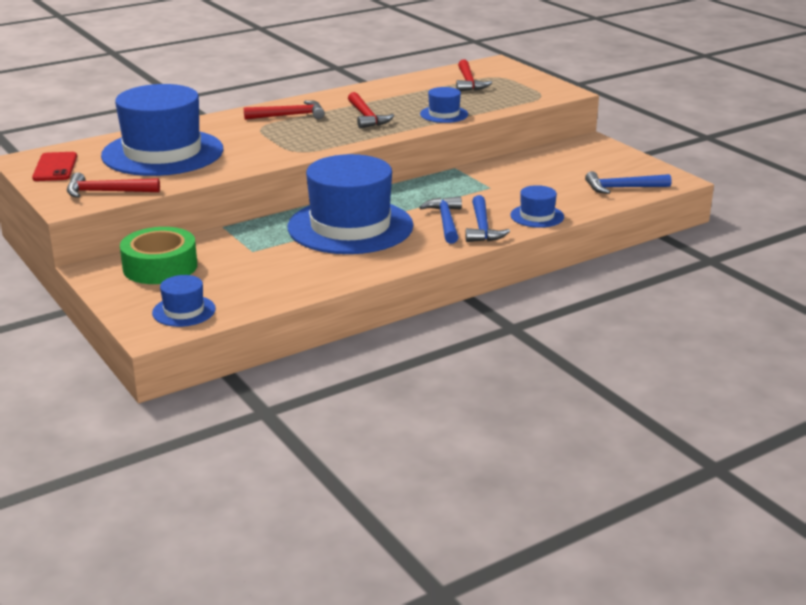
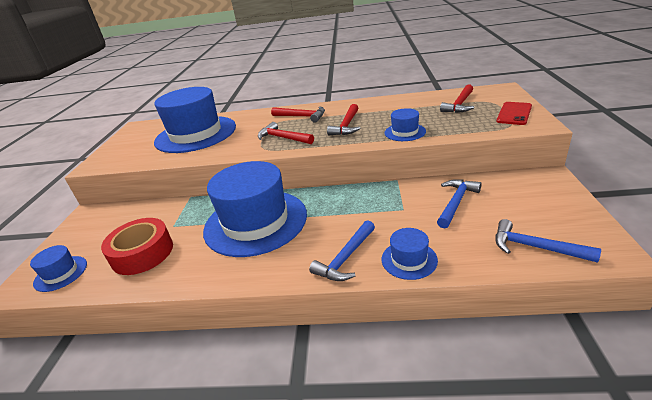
camera: 40 degrees right, 5 degrees up
(55, 167) = (137, 134): red phone -> red phone (514, 114)
(106, 192) = (124, 159): red hammer -> red hammer (283, 138)
(160, 267) = (113, 223): green tape -> none
(258, 275) = (142, 253): none -> red tape
(445, 221) = (325, 239): blue hammer -> blue hammer (456, 202)

